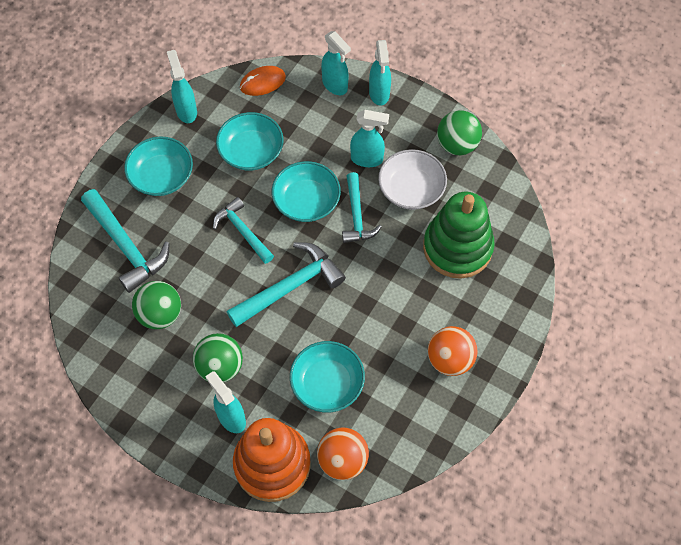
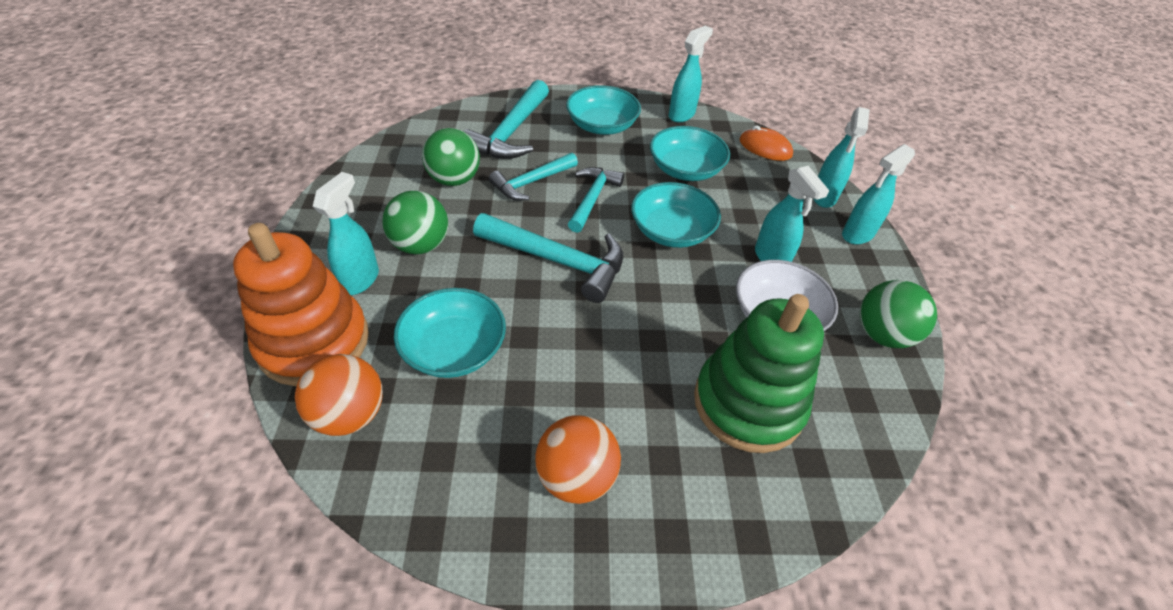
camera: 55 degrees right, 15 degrees down
(357, 215) = (695, 280): turquoise hammer -> turquoise hammer (532, 182)

